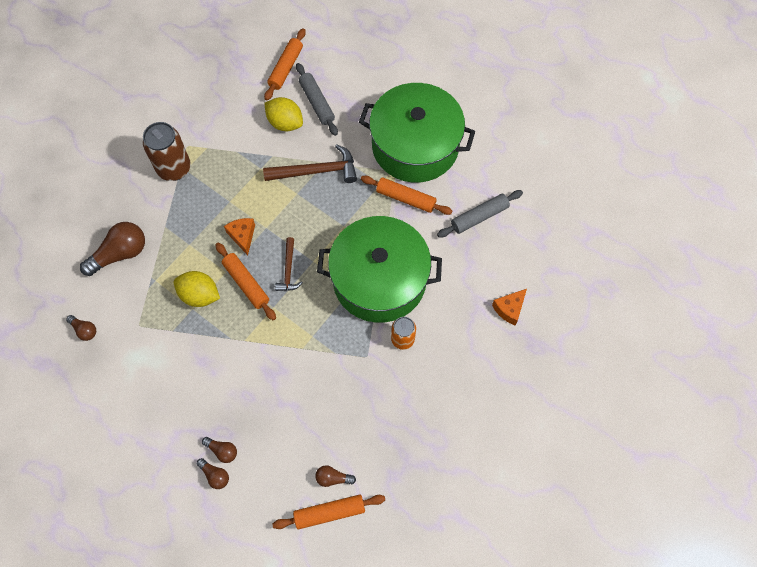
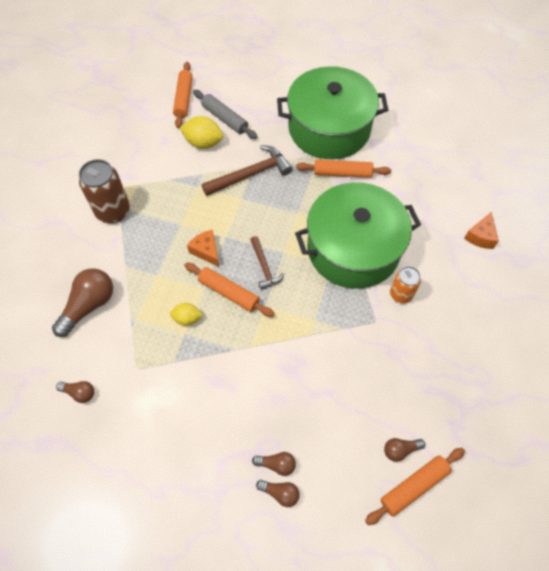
camera: 20 degrees left, 5 degrees down
(200, 295) = (187, 318): yellow lemon -> yellow lemon, size x0.62
(479, 217) = (414, 169): grey rolling pin -> none

